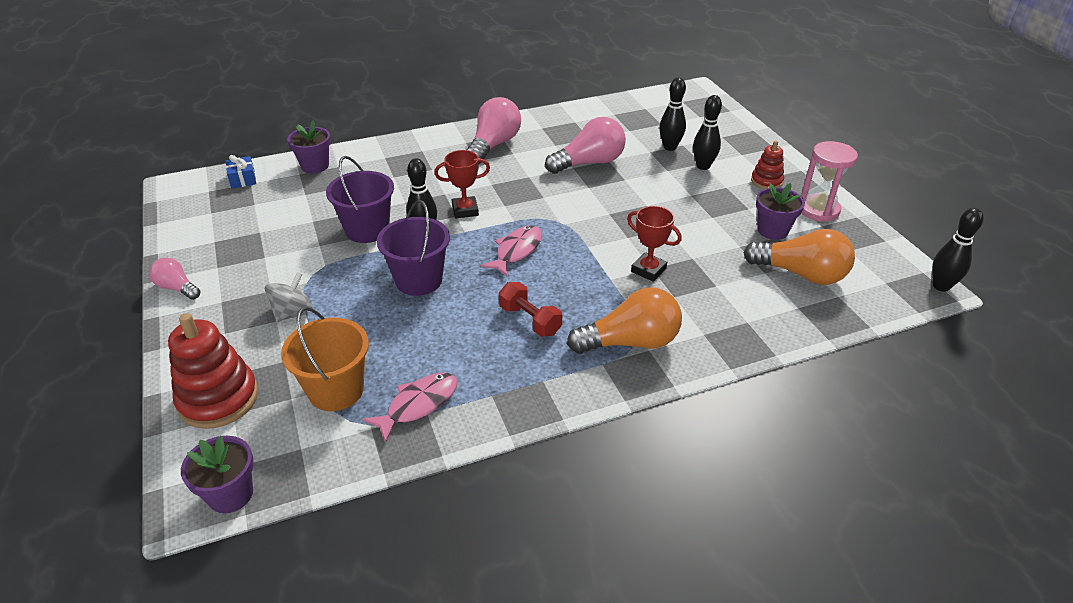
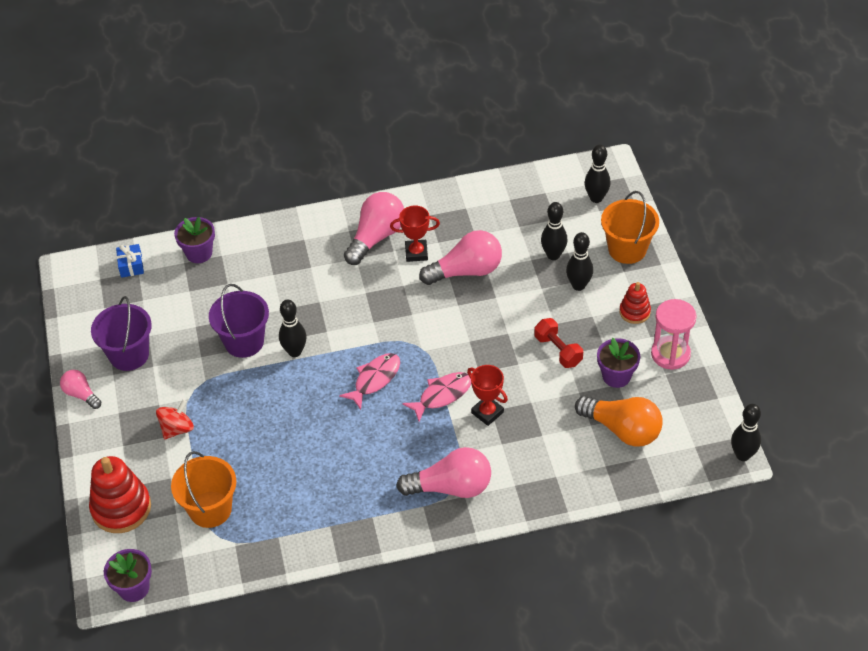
camera: 10 degrees right, 10 degrees up
(292, 311) = (177, 429): grey spinning top -> red spinning top
(418, 404) = (272, 528): pink fish -> pink fish (442, 395)
(419, 280) = (284, 405): purple bucket -> purple bucket (129, 355)
(465, 210) = (335, 325): red trophy -> red trophy (416, 253)
(530, 320) = (372, 457): red dumbbell -> red dumbbell (558, 350)
(630, 342) = (451, 487): orange light bulb -> pink light bulb
(693, 109) = (596, 198): none -> black bowling pin
(737, 139) = (627, 249): none -> orange bucket

